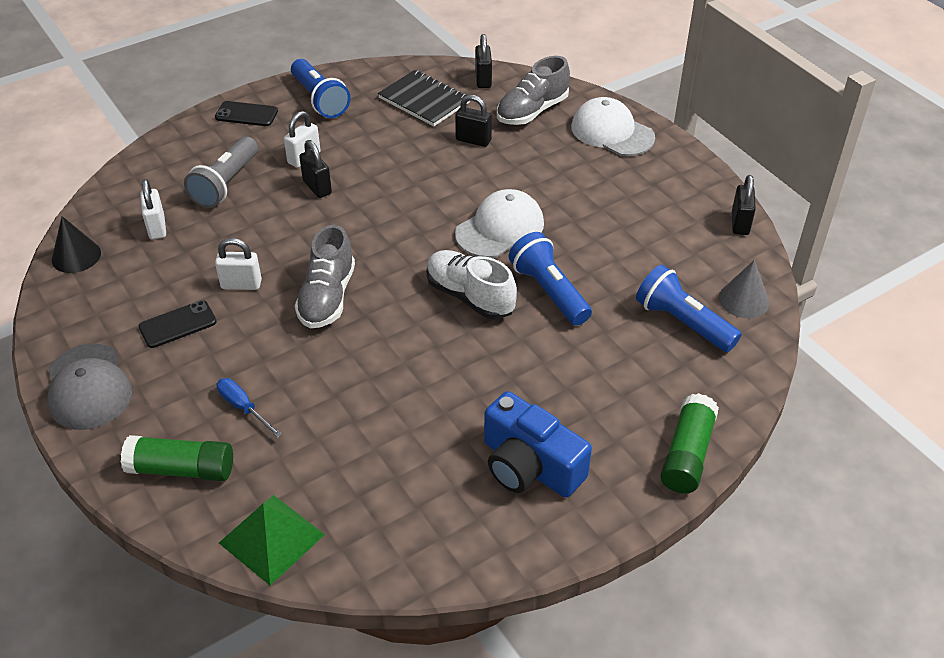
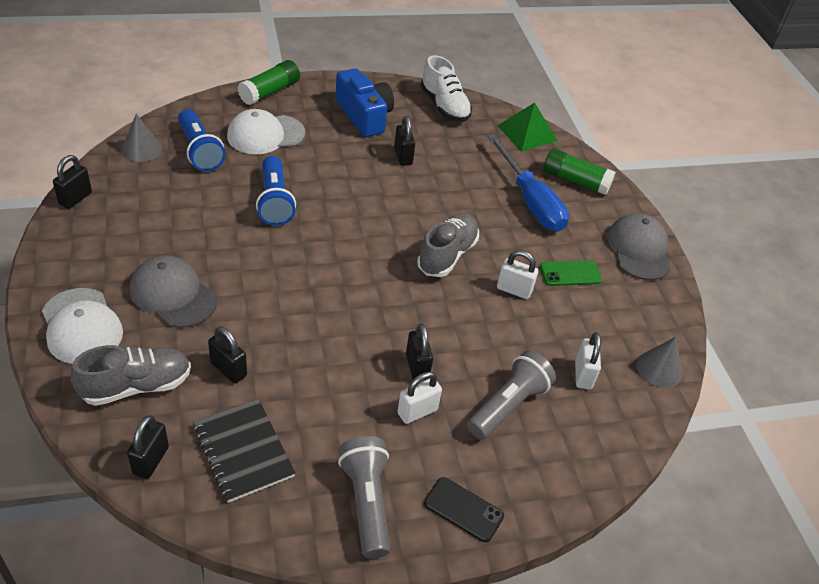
camera: 165 degrees left, 0 degrees up
(76, 256) = (659, 369): black cone -> grey cone
(178, 324) = (570, 273): black phone -> green phone
(243, 408) = (530, 201): blue screwdriver -> blue screwdriver, size x2.12
(319, 99) = (366, 502): blue flashlight -> grey flashlight
(438, 413) = (403, 157): none -> black padlock
(469, 296) = (336, 218): white shoe -> white shoe (444, 106)
(500, 228) = (273, 263): white cap -> white cap (265, 135)
(565, 175) = (173, 295): none -> grey cap

